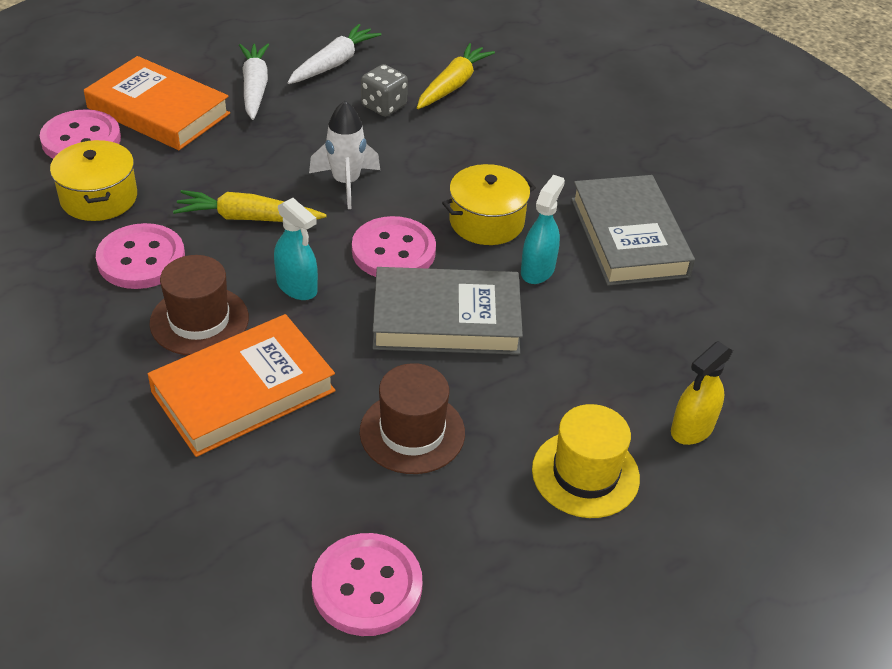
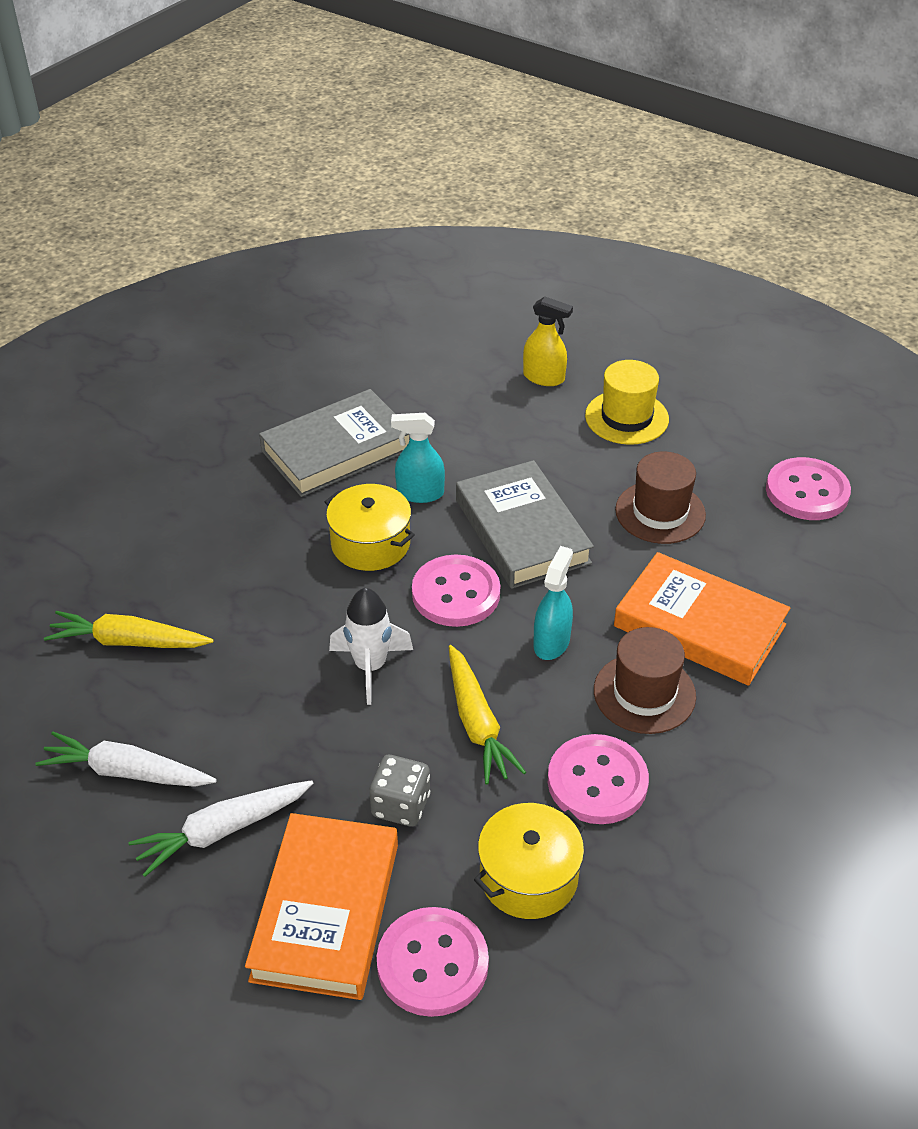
camera: 110 degrees left, 0 degrees up
(384, 106) = (204, 688): grey dice -> grey dice (401, 805)

